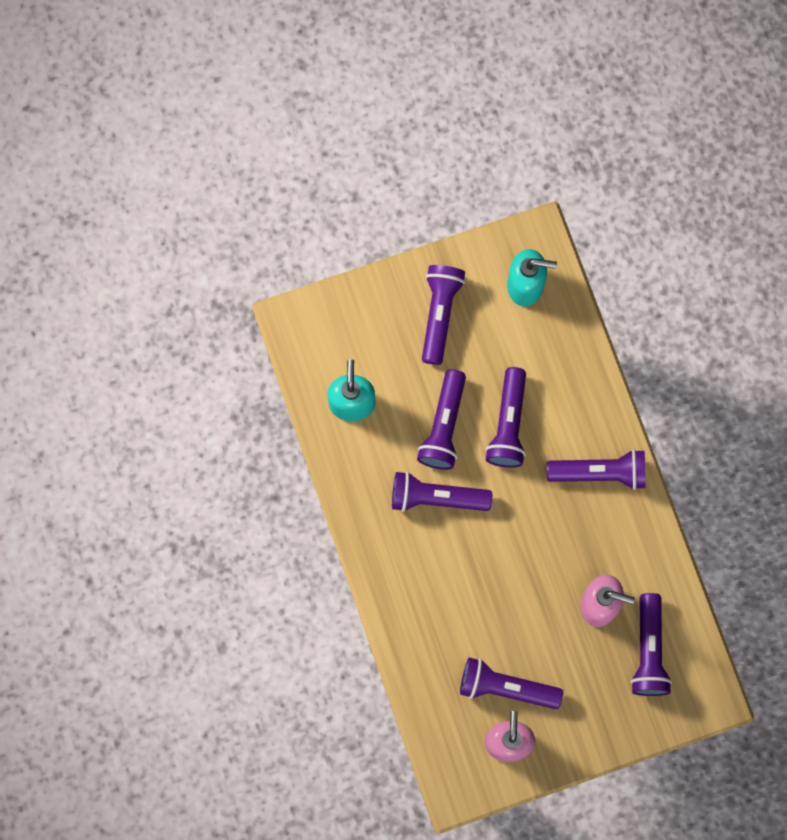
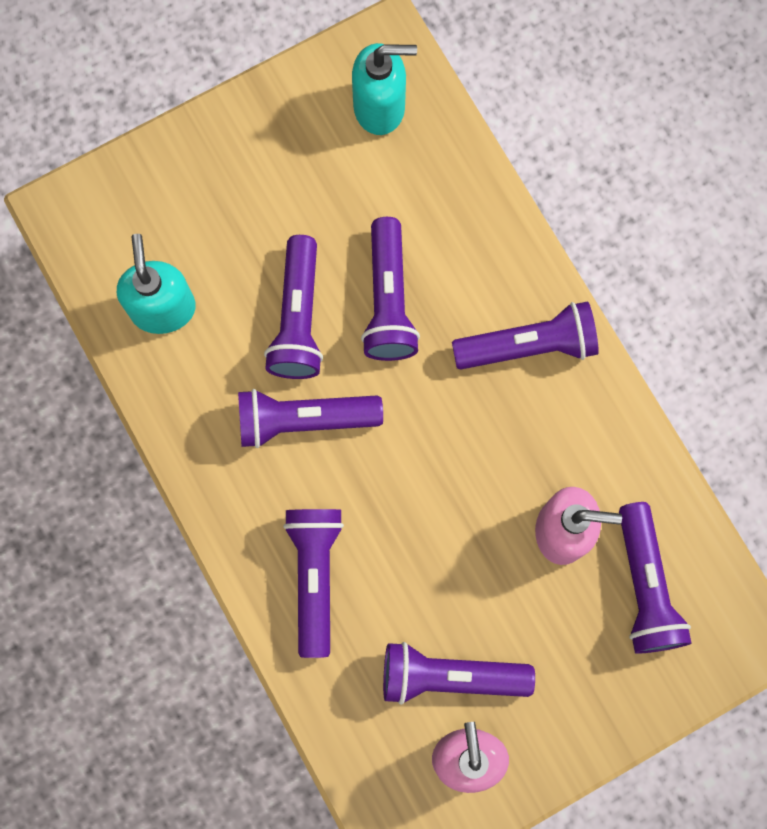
camera: 10 degrees left, 0 degrees up
(439, 314) = (267, 166): purple flashlight -> purple flashlight (315, 576)

